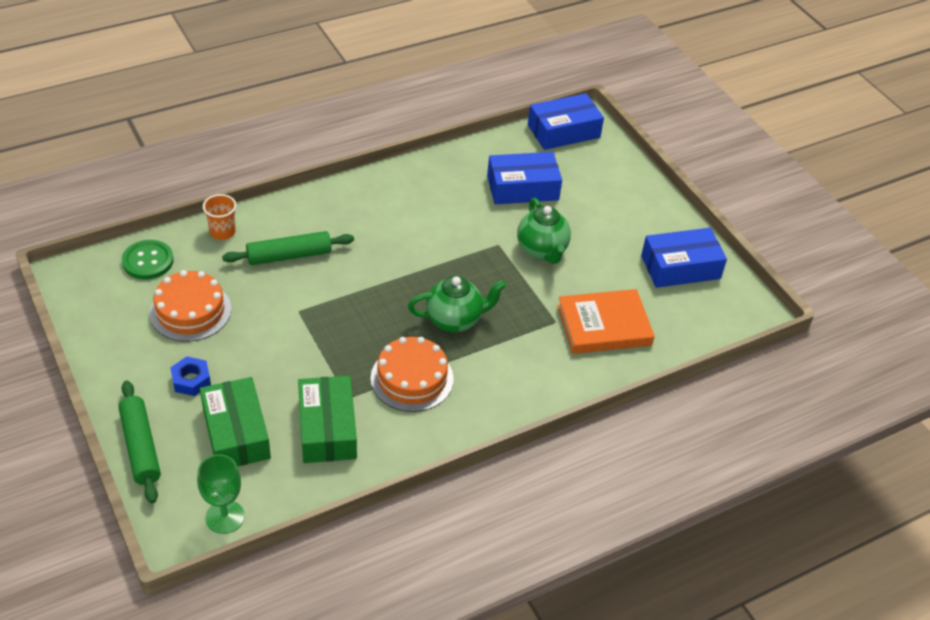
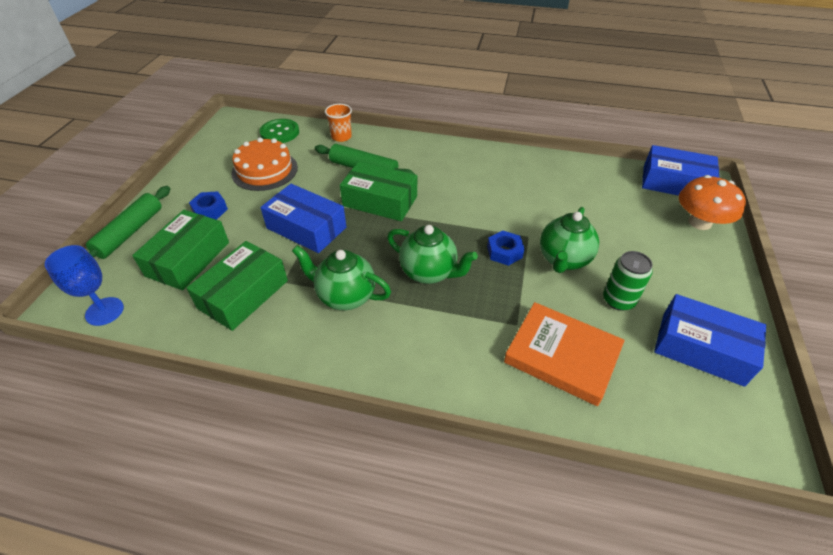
camera: 45 degrees right, 0 degrees up
(225, 517) = (104, 311): green goblet -> blue goblet
(343, 280) = (380, 201): none -> green box
(412, 378) = (345, 296): orange cake -> green teapot
(493, 269) = (504, 252): none -> blue nut
(522, 188) = (594, 206): blue box -> blue box (306, 228)
(605, 262) = (618, 300): none -> green can
(608, 161) = (699, 222): none -> orange mushroom

